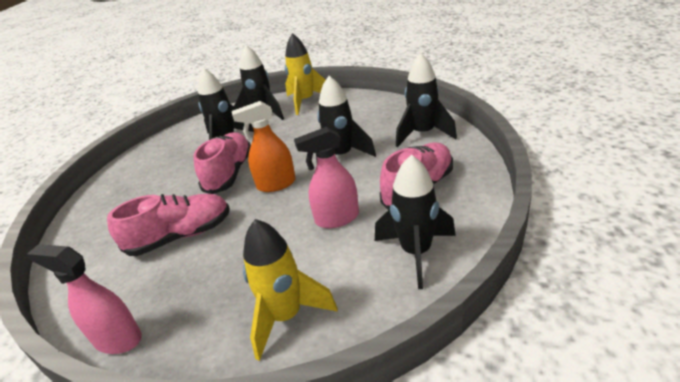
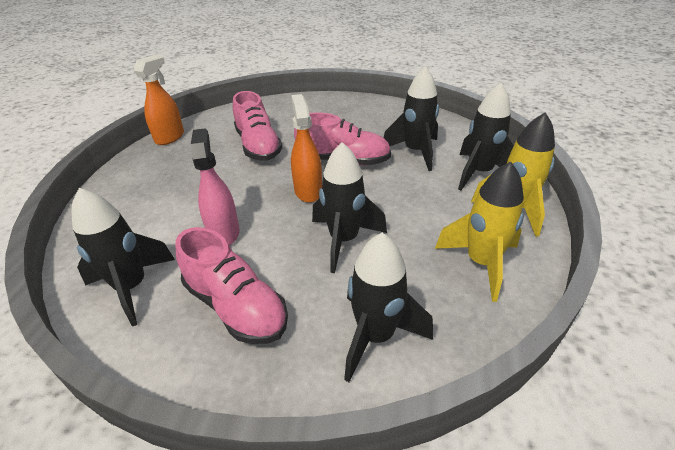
camera: 90 degrees right, 5 degrees up
(117, 339) = (170, 137): pink spray bottle -> orange spray bottle
(286, 317) = (127, 203): yellow rocket -> yellow rocket (481, 263)

